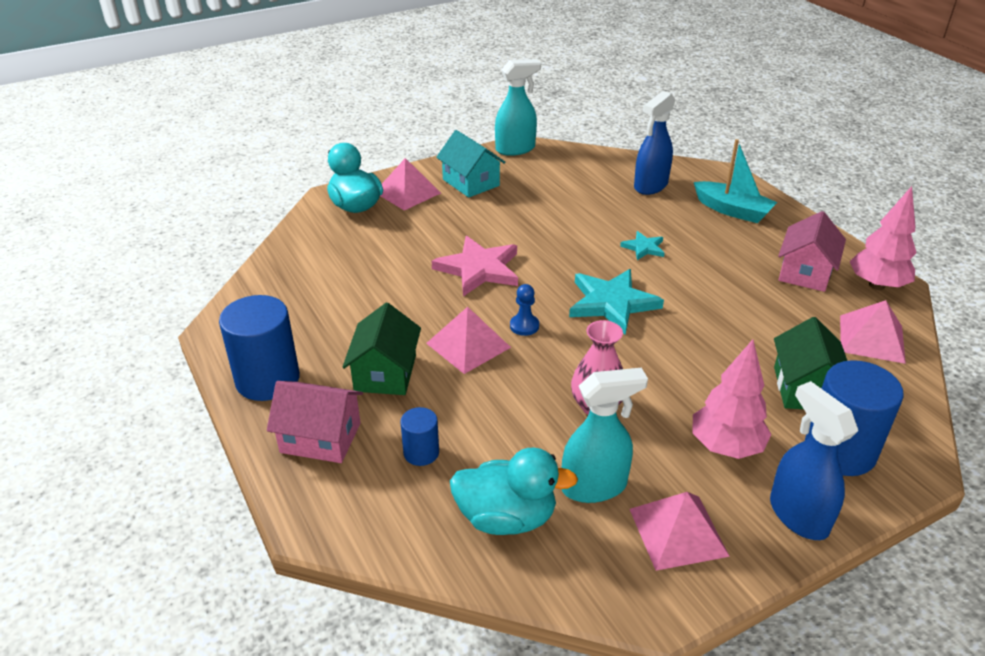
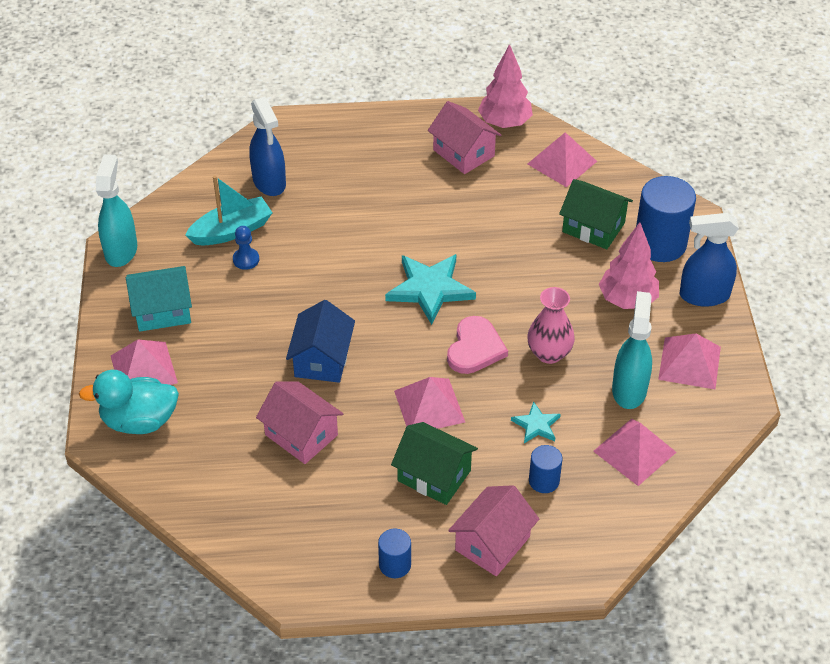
camera: 65 degrees left, 10 degrees up
(267, 379) = (395, 565): blue cylinder -> blue cylinder, size x0.51
(388, 283) = (301, 435): none -> pink house
(479, 269) = (322, 359): pink star -> blue house
(506, 518) = (634, 451): turquoise duck -> pink pyramid
(524, 326) = (426, 359): blue pawn -> blue pawn (246, 259)
(562, 353) = (475, 348): none -> pink heart
(643, 248) = (365, 233): turquoise star -> turquoise star (536, 425)
(732, 210) = (348, 149): turquoise boat -> turquoise boat (231, 231)

